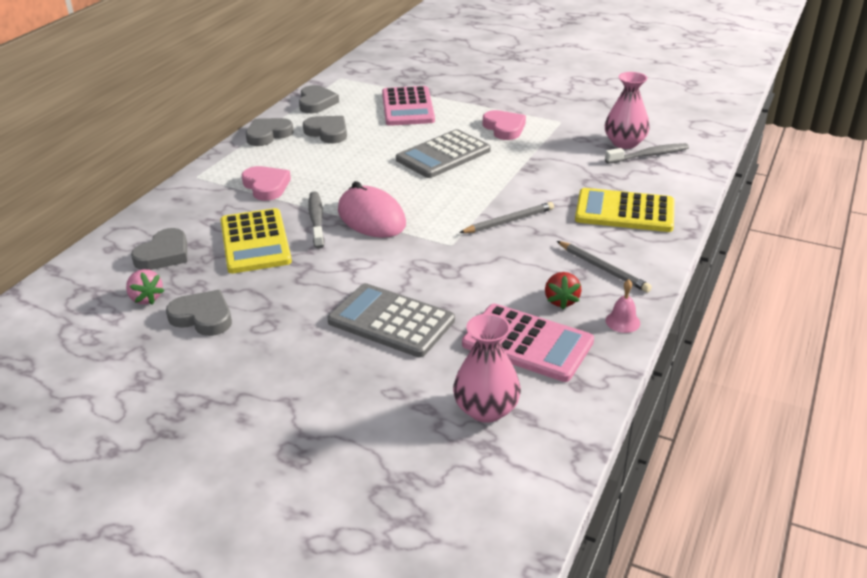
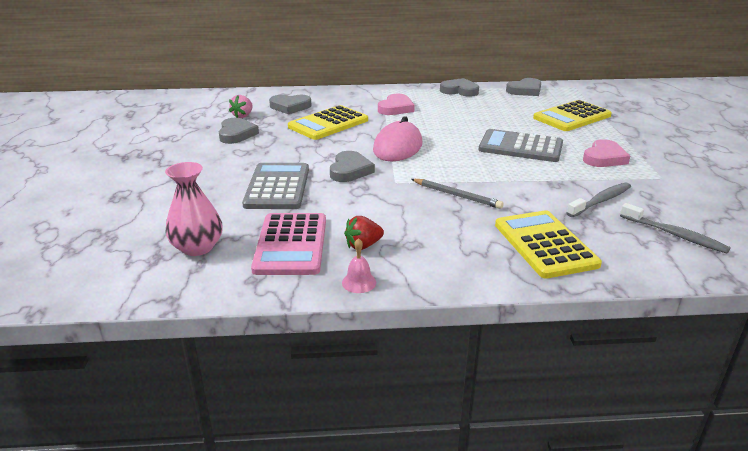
camera: 60 degrees right, 5 degrees down
(316, 220) = (374, 132): grey toothbrush -> grey toothbrush (601, 201)
(327, 132) = (490, 104): grey heart -> grey heart (350, 170)
(407, 107) = (572, 117): pink calculator -> yellow calculator
(603, 269) = (433, 254): grey pencil -> none
(624, 143) = (677, 217): pink vase -> none

